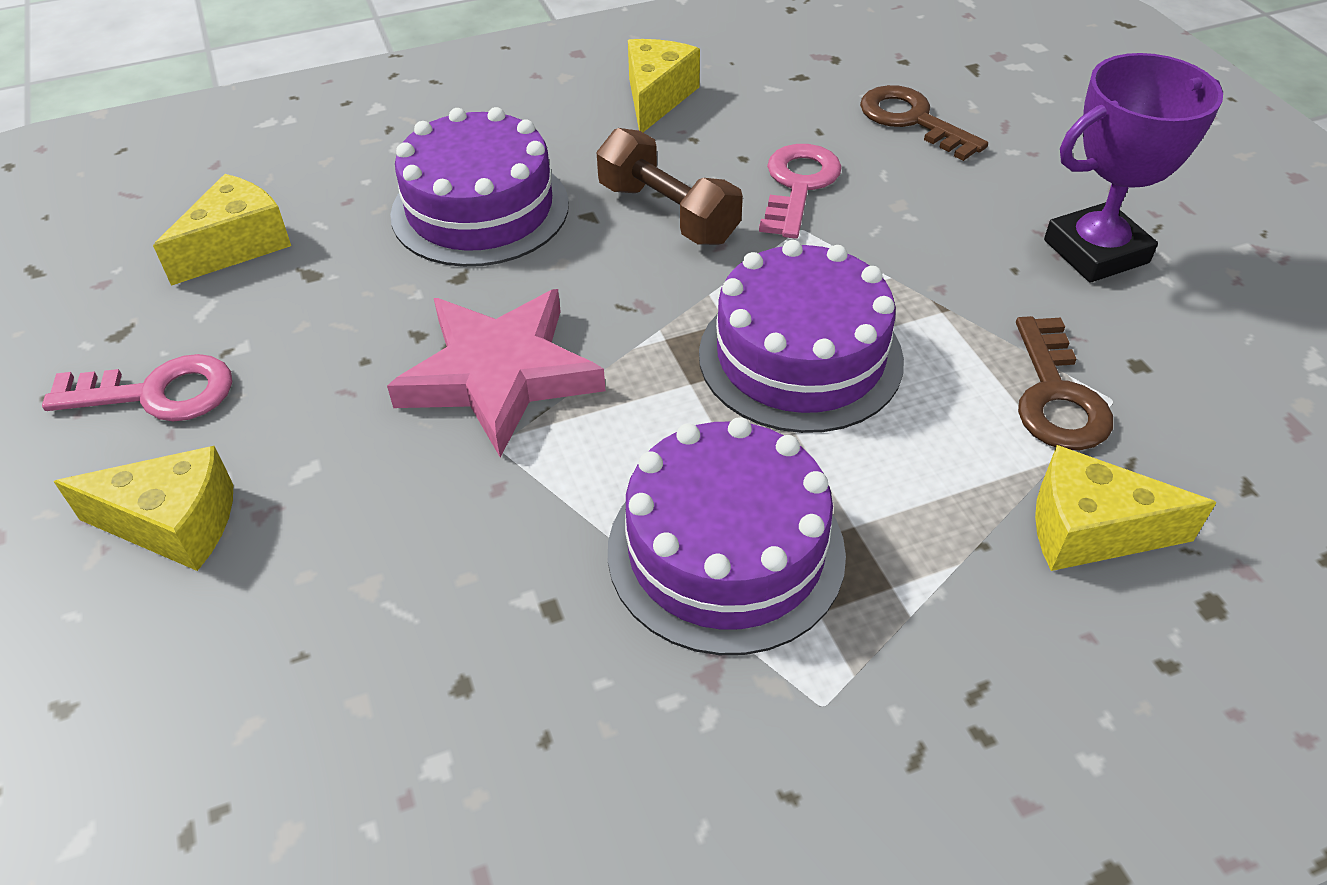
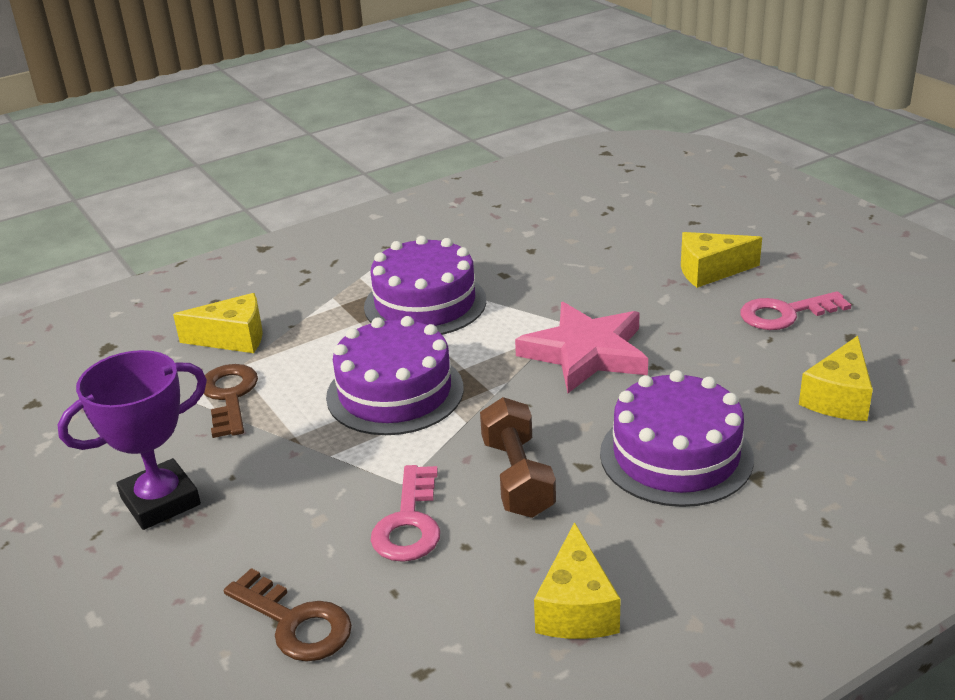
camera: 170 degrees right, 15 degrees down
(668, 213) = (517, 477): brown dumbbell -> brown dumbbell turned 45 degrees clockwise

